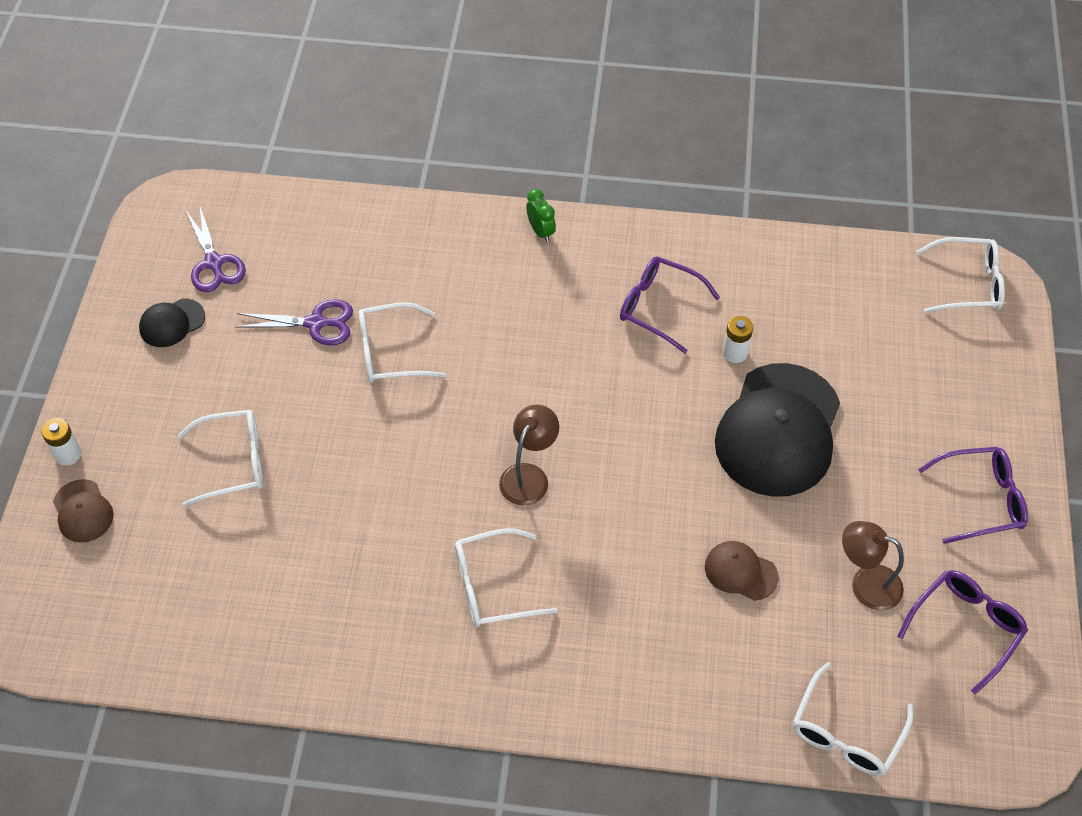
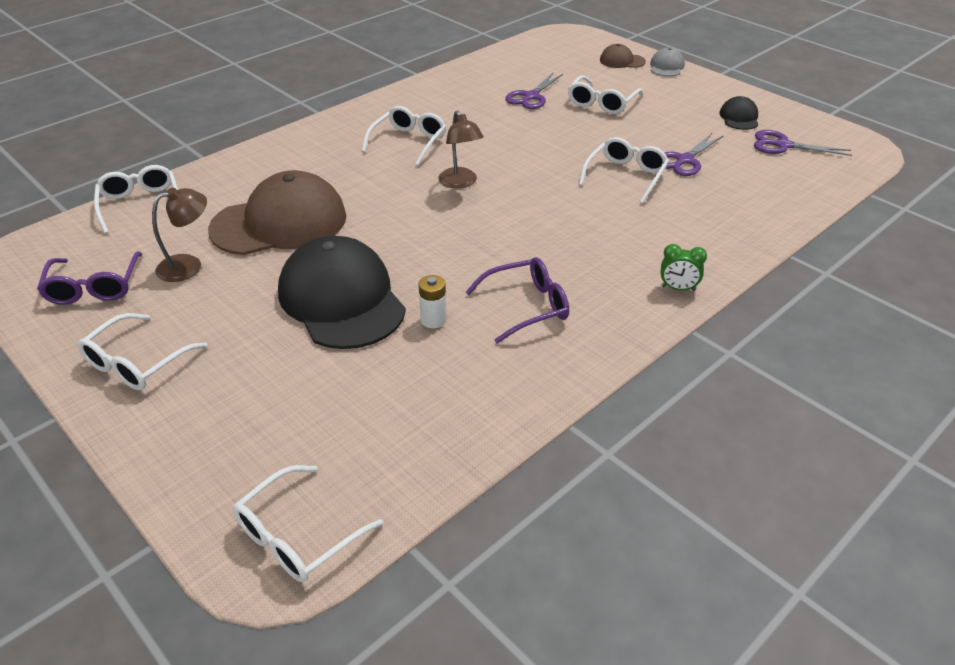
camera: 130 degrees right, 15 degrees down
(68, 454) = (666, 67): white battery -> grey cap
(273, 543) = (531, 96): none -> purple scissors
(740, 572) = (279, 223): brown cap -> brown cap, size x2.23
(981, 500) = (137, 363): purple glasses -> white glasses

